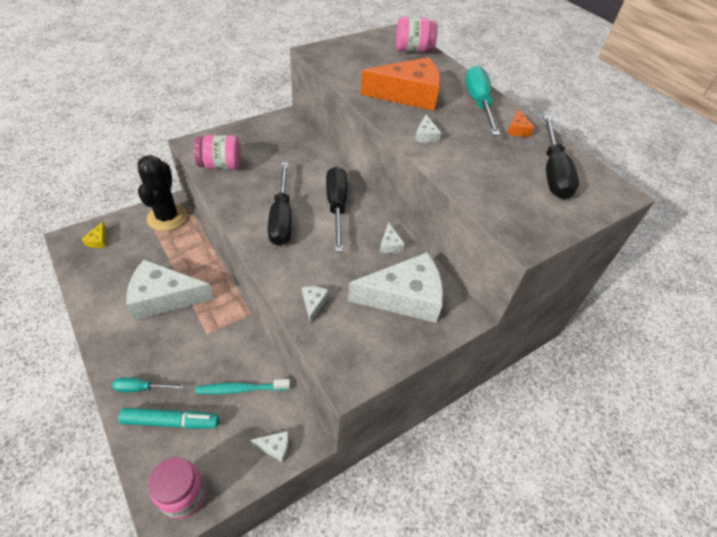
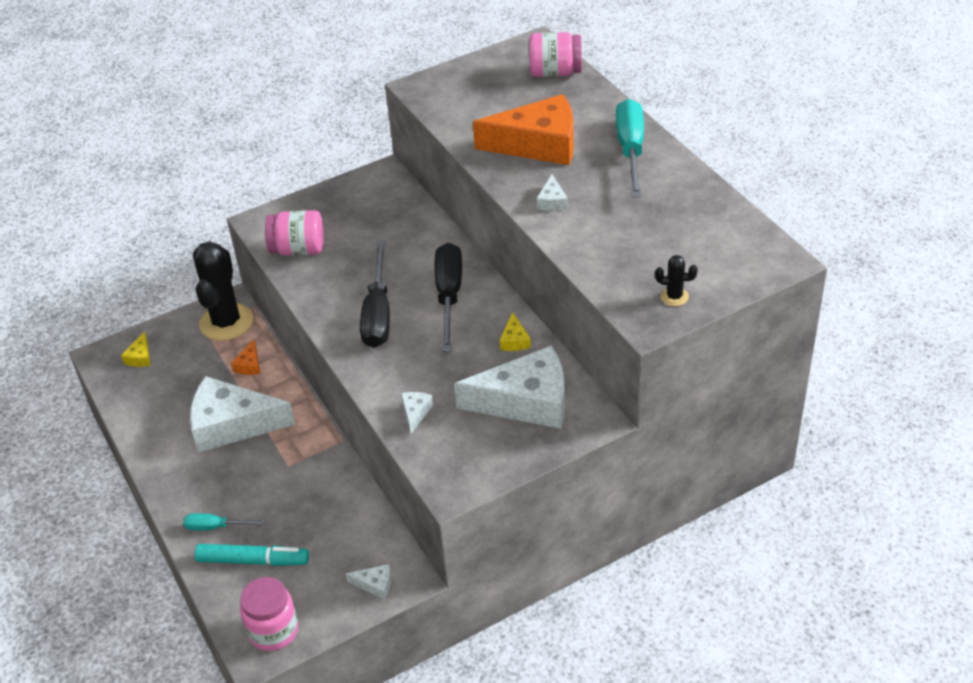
camera: 10 degrees right, 5 degrees down
(241, 389) = (333, 525): turquoise toothbrush -> none
(390, 244) = (514, 340): white cheese -> yellow cheese
(517, 130) = (674, 184): orange cheese -> orange cheese (249, 365)
(542, 218) = (674, 297): none -> black cactus
(553, 172) = (705, 239): black screwdriver -> none

